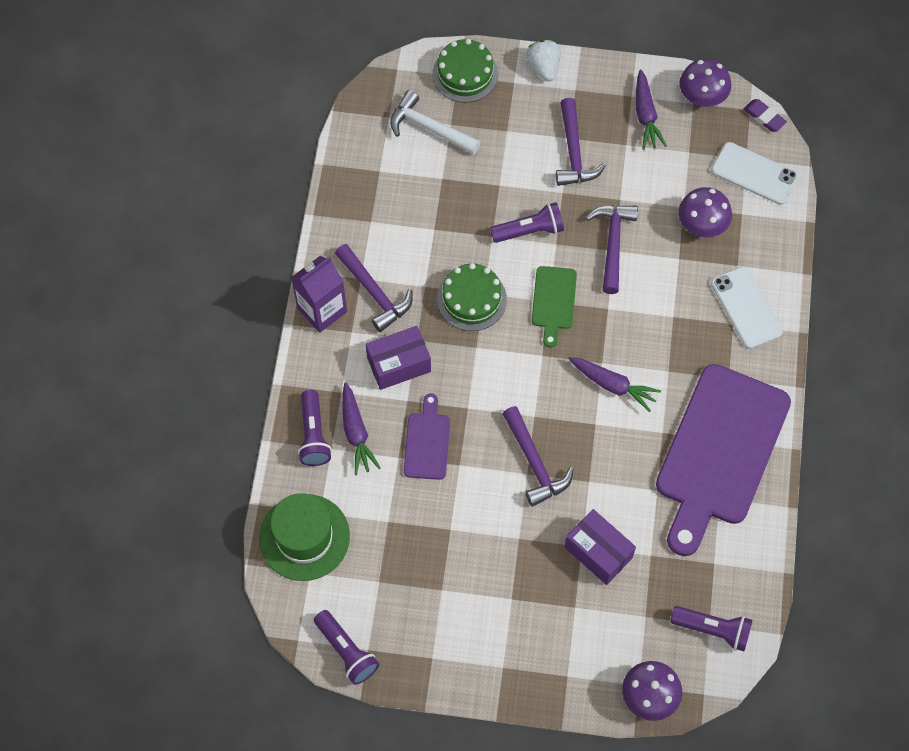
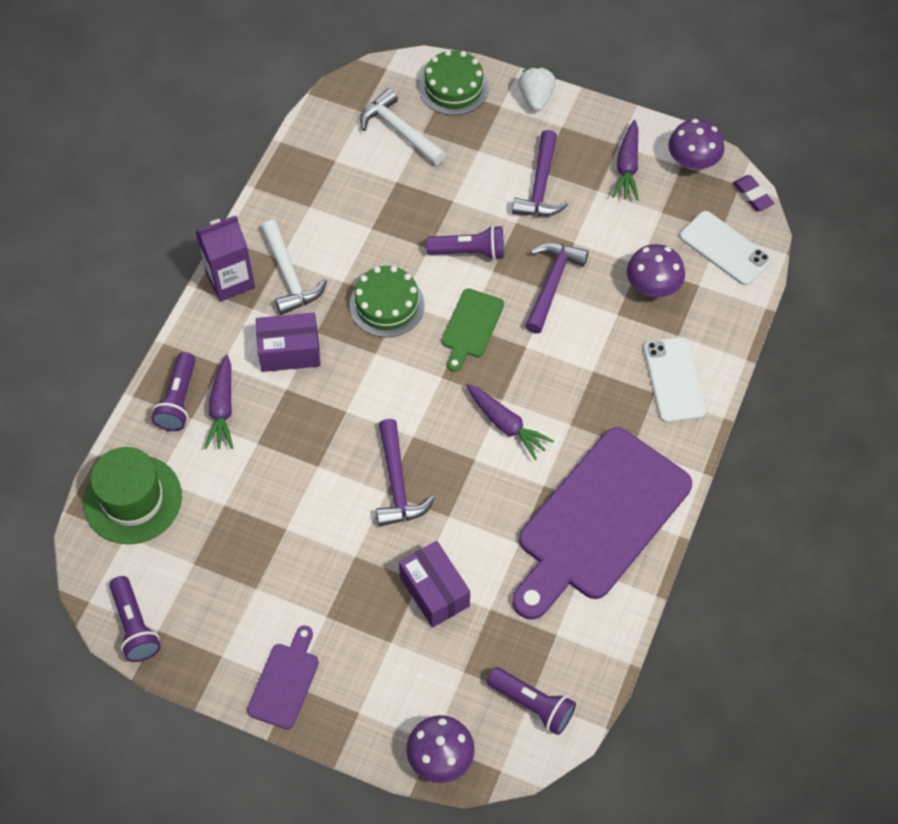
camera: 15 degrees right, 5 degrees down
(374, 293) = (289, 276): purple hammer -> white hammer
(427, 442) = (292, 435): purple cutting board -> purple cutting board (285, 681)

